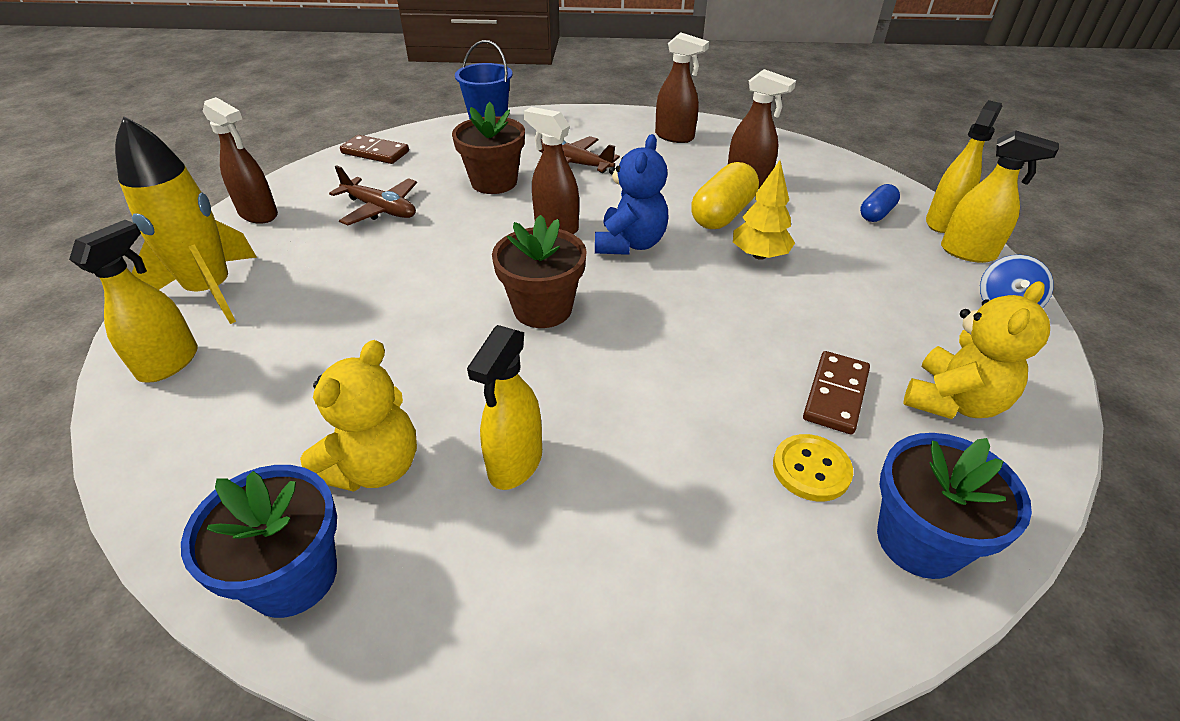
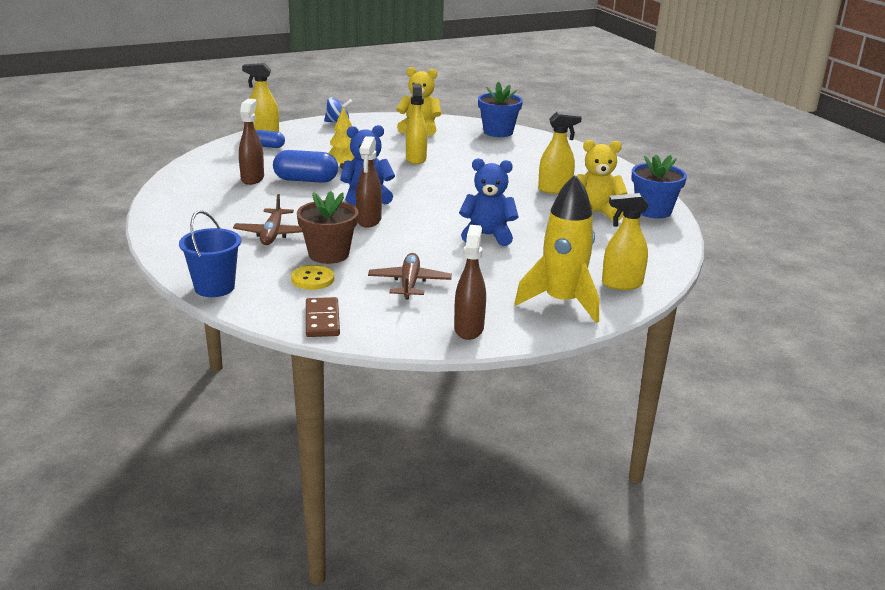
camera: 120 degrees left, 15 degrees down
(424, 302) = (487, 236): none -> blue teddy bear
(542, 309) = (454, 206): brown flower pot -> none
(674, 137) = (193, 209): brown spray bottle -> none
(722, 214) = (306, 180): yellow capsule -> blue capsule
(811, 469) = (487, 146): yellow button -> yellow button (312, 279)
(835, 394) = (440, 146): brown domino -> none
(968, 252) = (294, 128): yellow spray bottle -> yellow spray bottle (416, 159)

